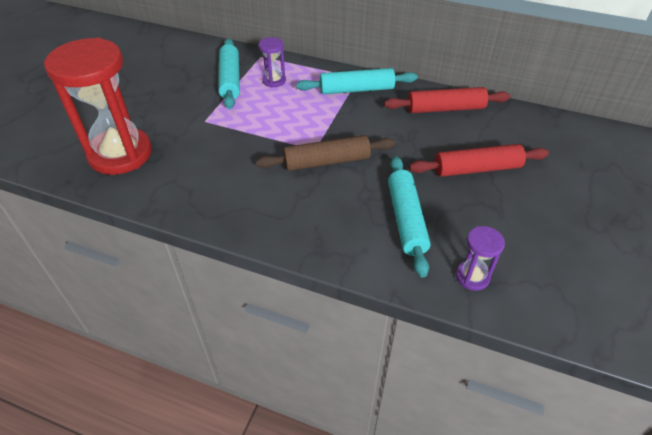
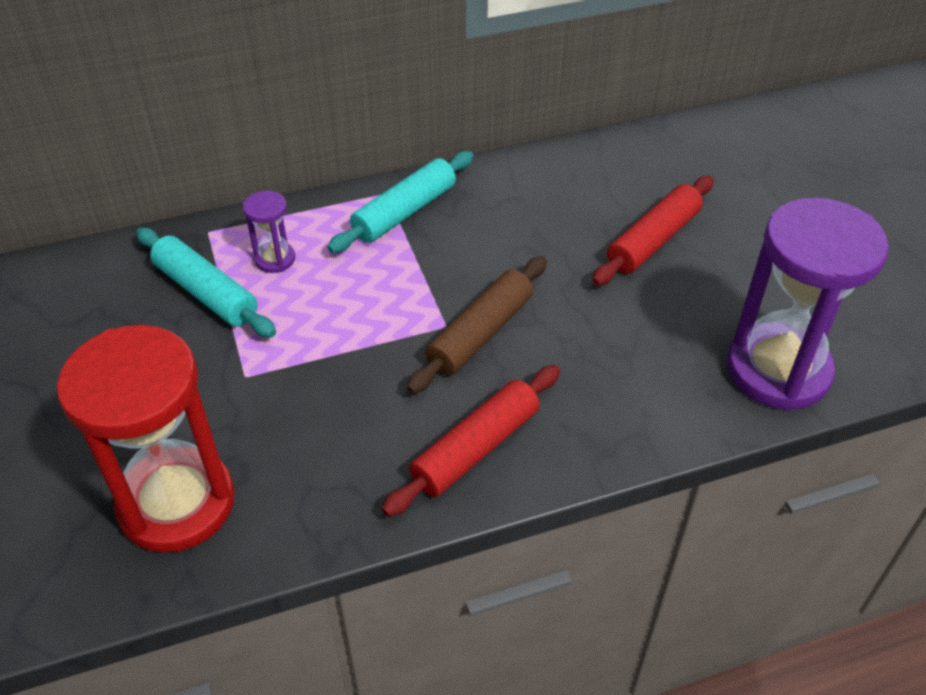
camera: 40 degrees left, 0 degrees up
(406, 219) = (648, 349): turquoise rolling pin -> none
(445, 109) = (540, 181): red rolling pin -> red rolling pin (476, 448)
(472, 277) = (778, 370): purple hourglass -> purple hourglass, size x2.28

